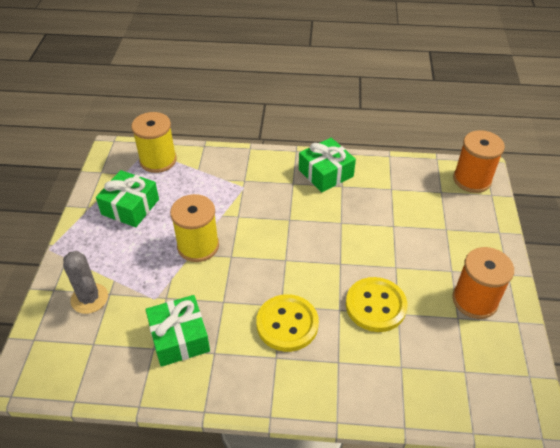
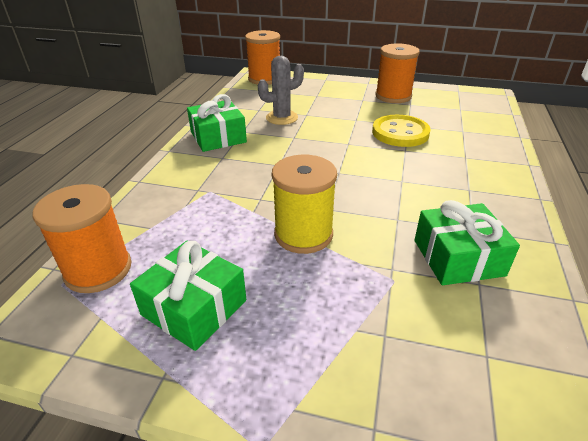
camera: 80 degrees left, 10 degrees down
(89, 298) = (395, 363): grey cactus -> grey cactus (282, 118)
(158, 160) = (98, 270): yellow spool -> orange spool
(287, 324) = (426, 179): yellow button -> none

